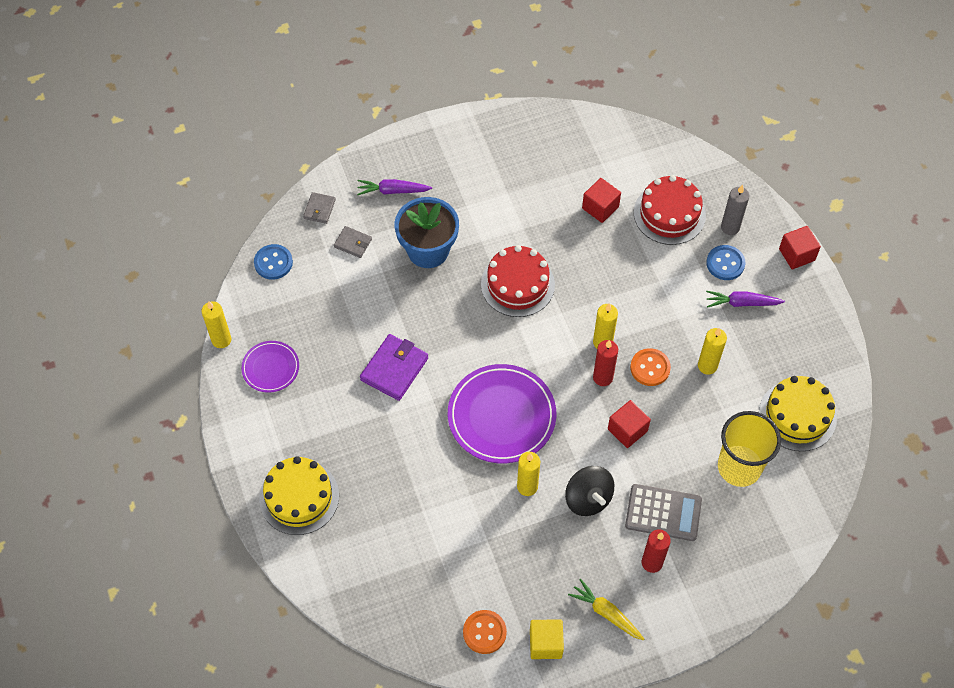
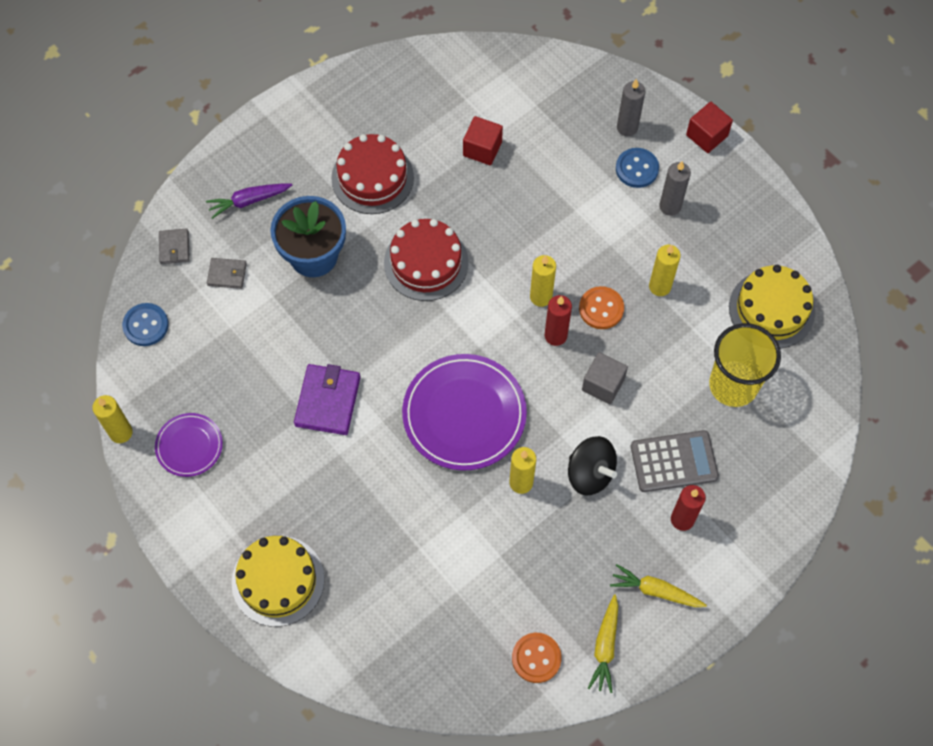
camera: 20 degrees left, 5 degrees up
(545, 643) = (605, 647): yellow cube -> yellow carrot
(627, 430) = (603, 384): red cube -> grey cube
(669, 214) = (558, 133): red cake -> red cake (372, 178)
(742, 303) = (670, 206): purple carrot -> grey candle

